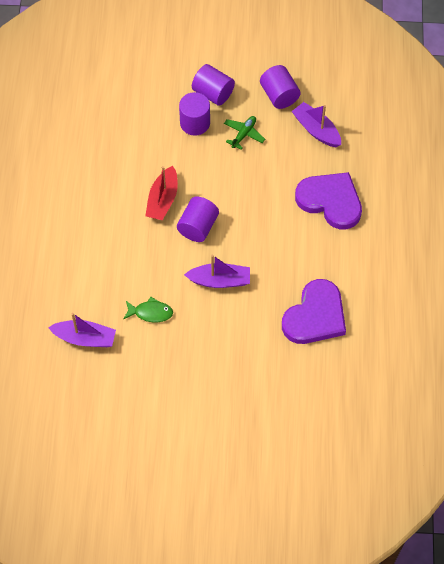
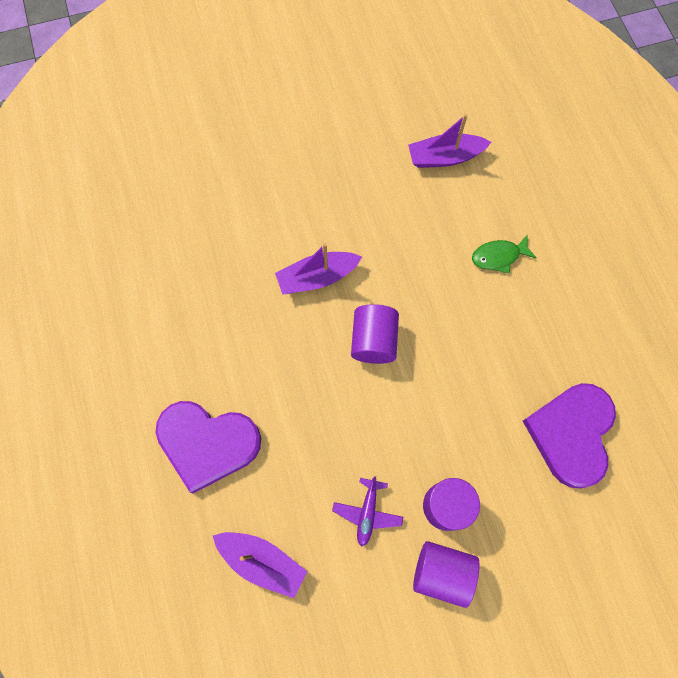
camera: 160 degrees right, 10 degrees up
(150, 313) = (384, 210): green fish -> green fish (498, 256)
(163, 200) = (436, 364): red boat -> none
(244, 134) = (367, 512): green plane -> purple plane
(279, 95) = (339, 608): purple cylinder -> none
(315, 316) = (183, 272): purple heart -> purple heart (571, 434)

